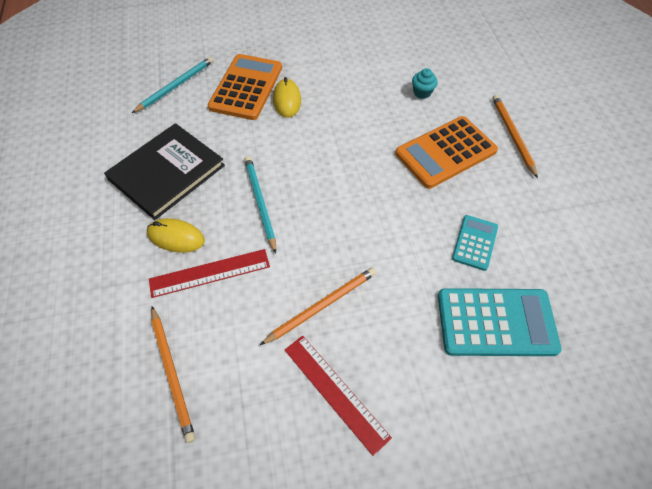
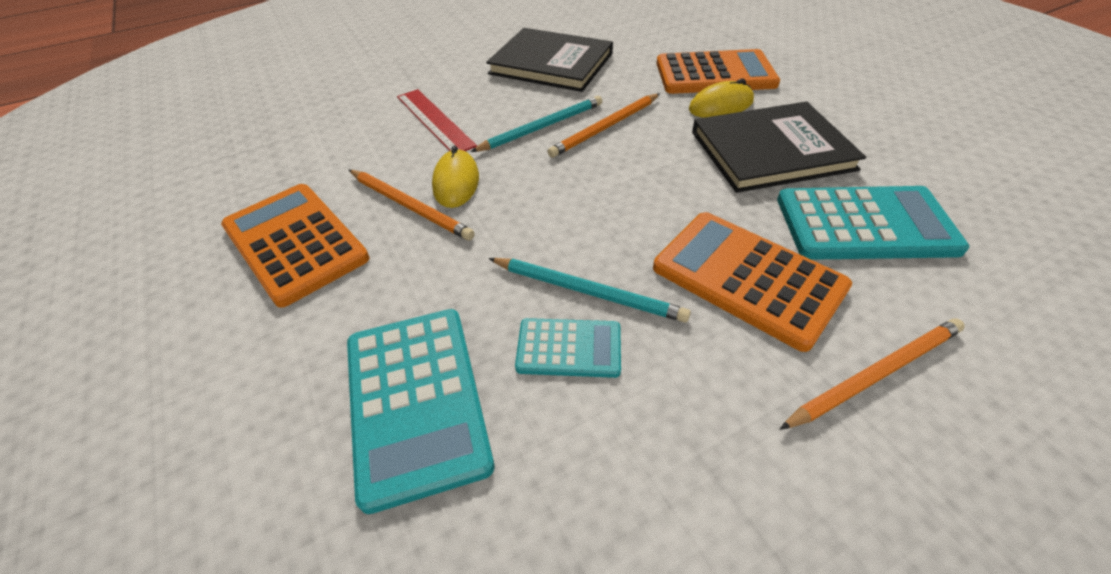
camera: 75 degrees right, 10 degrees down
(172, 373) = (317, 130): orange pencil -> orange pencil (605, 127)
(176, 86) = (675, 35): turquoise pencil -> turquoise pencil (588, 291)
(176, 237) = (472, 90): yellow mouse -> yellow mouse (456, 182)
(335, 392) = (295, 243): red ruler -> orange calculator
(346, 98) = (771, 150): none -> black book
(422, 93) = (865, 224): turquoise cupcake -> turquoise calculator

